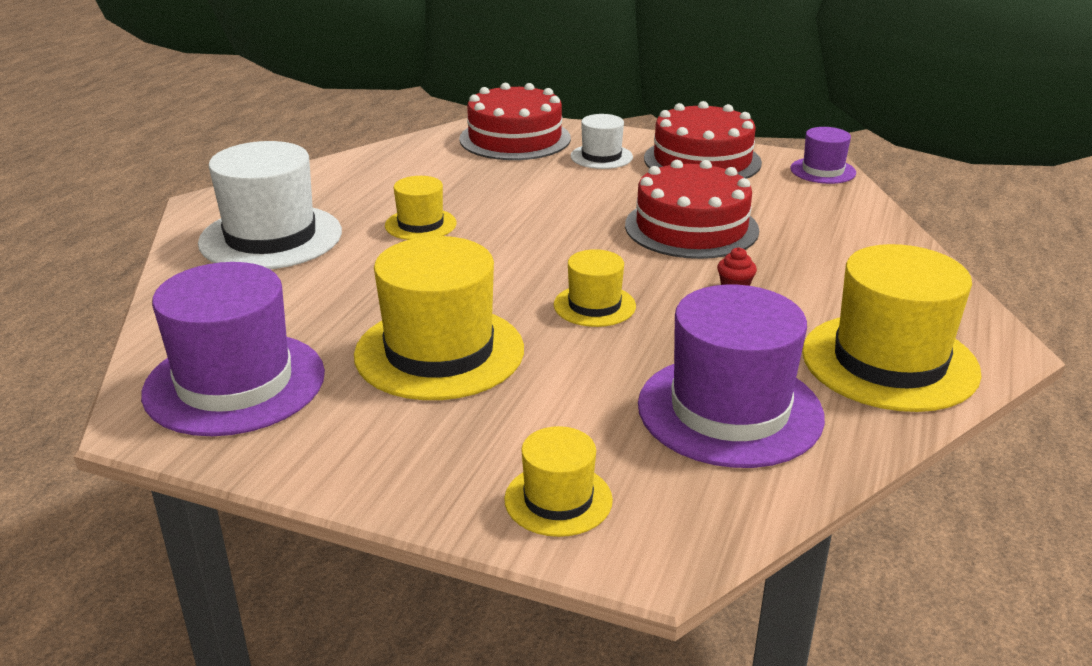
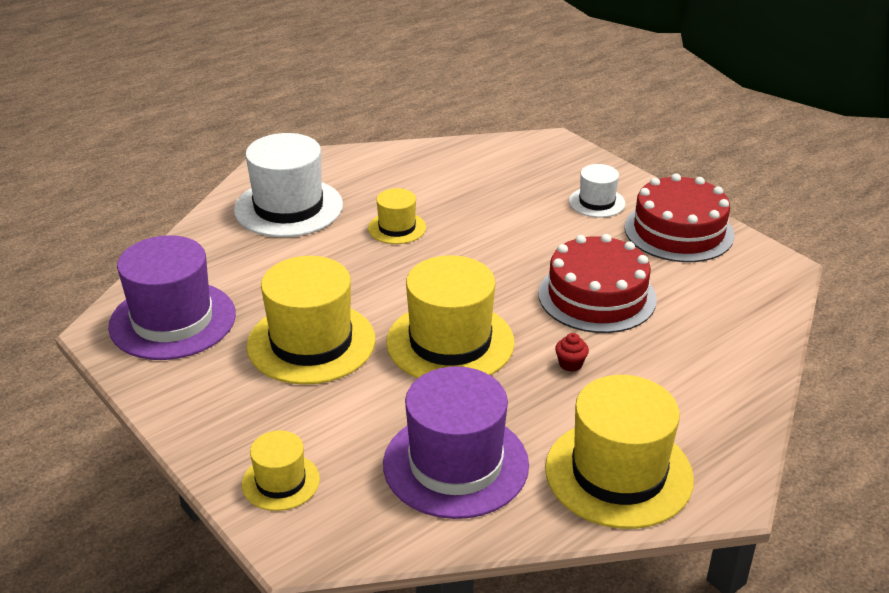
camera: 30 degrees right, 5 degrees up
(515, 138) = (545, 163): red cake -> none
(594, 305) = (450, 342): yellow hat -> yellow hat, size x1.91
(823, 171) = (776, 274): purple hat -> none

